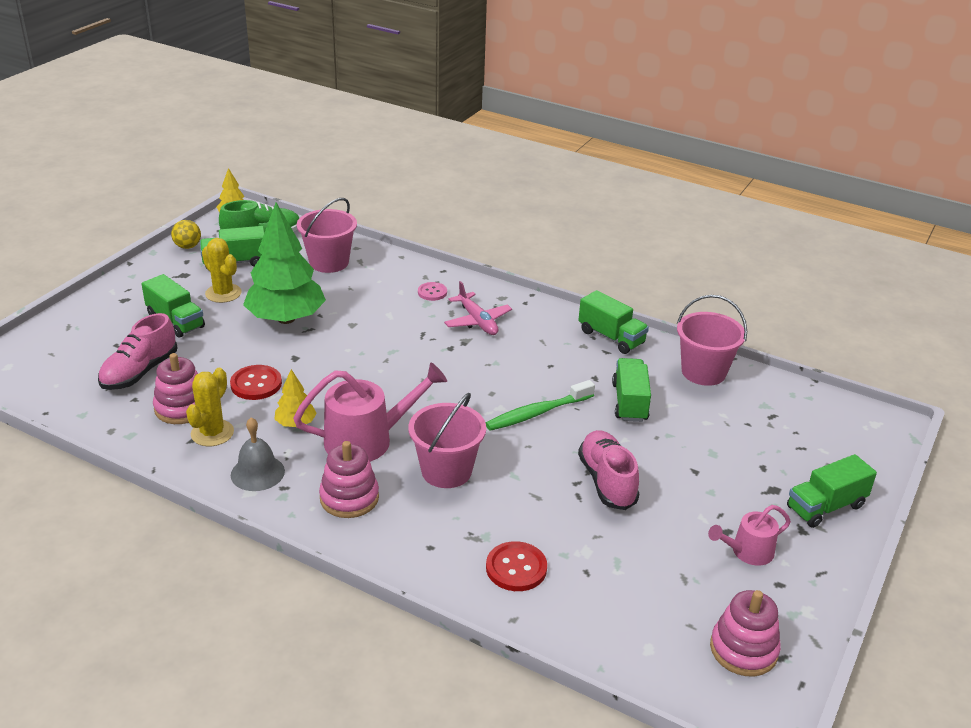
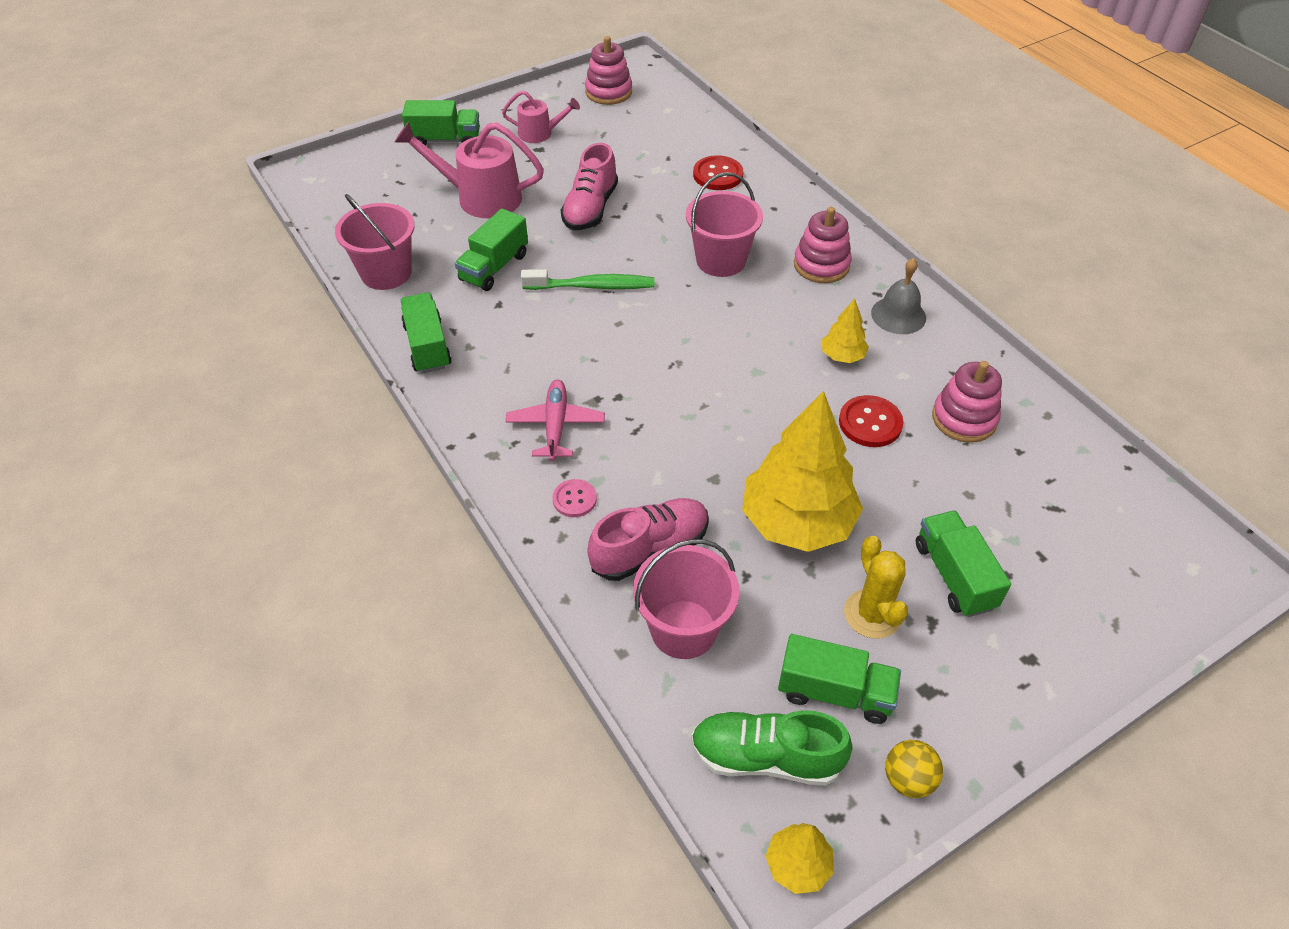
camera: 150 degrees left, 15 degrees up
(140, 372) = (1011, 492): pink shoe -> pink shoe (650, 549)
(212, 433) = (935, 374): yellow cactus -> none
(286, 319) = (797, 522): green tree -> yellow tree
(367, 440) = (777, 313): pink watering can -> pink watering can (480, 197)

